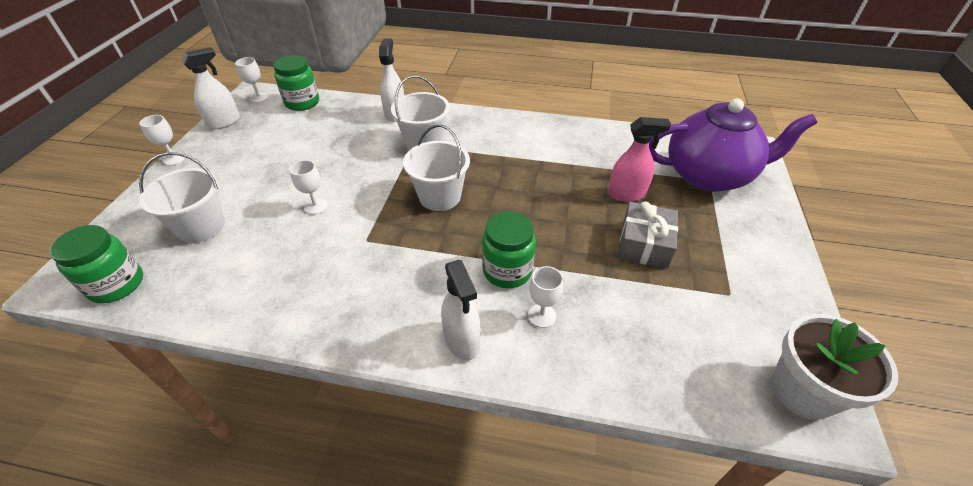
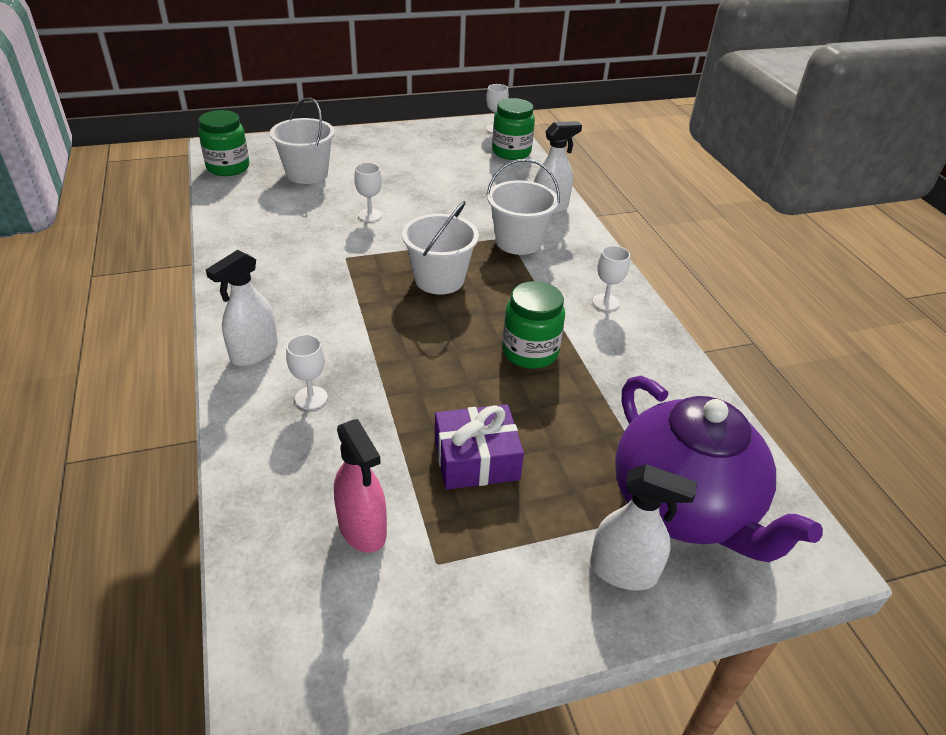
camera: 60 degrees right, 5 degrees down
(174, 159) = (375, 129): white goblet -> white goblet (605, 302)
(224, 122) = (443, 129): white spray bottle -> white spray bottle (623, 571)
(507, 270) = (360, 356): green jar -> green jar (530, 352)
(626, 194) = (563, 424): pink spray bottle -> pink spray bottle (362, 529)
(644, 244) = (476, 459): grey gift -> purple gift
(802, 391) = (304, 660): white flower pot -> none

